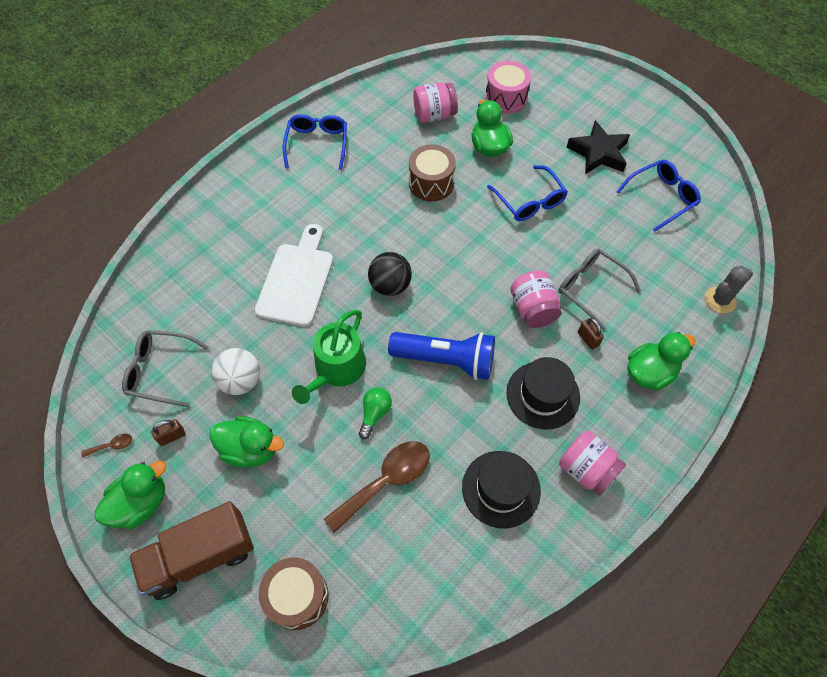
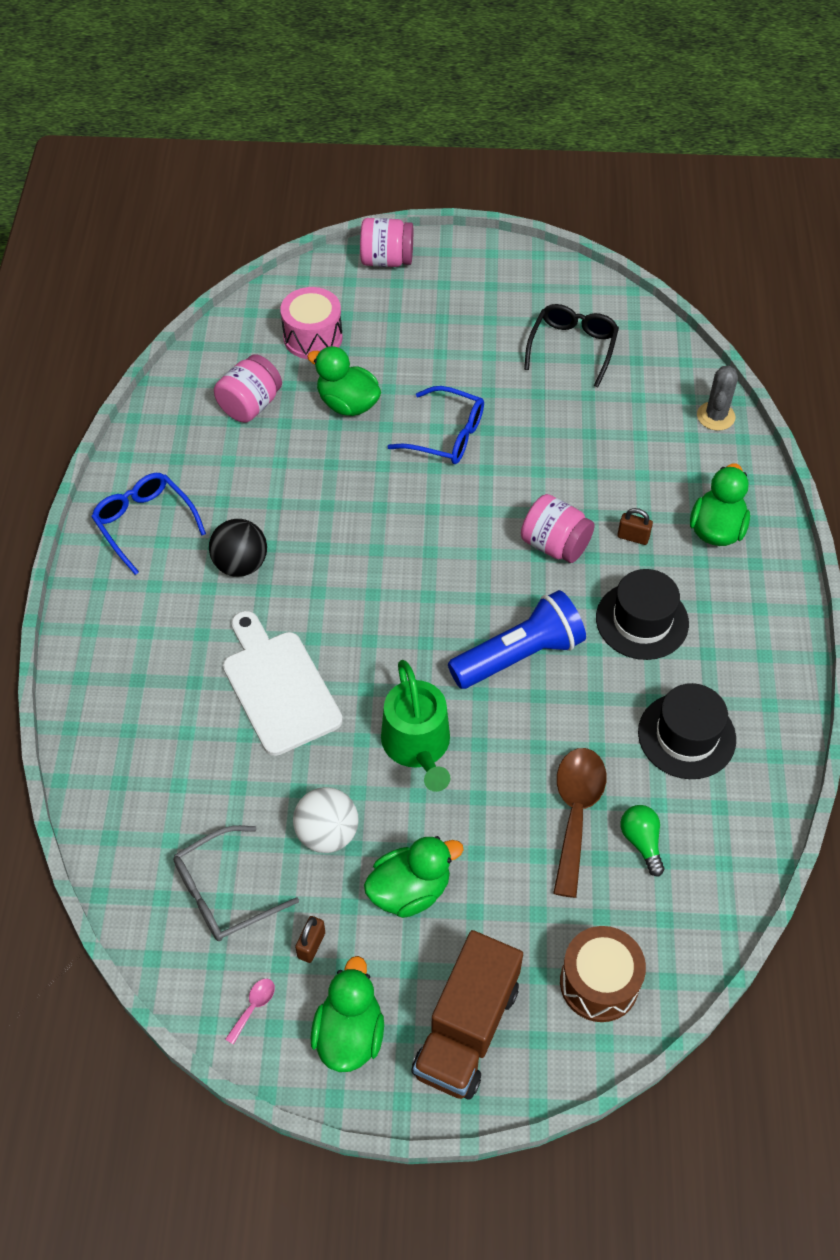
camera: 40 degrees left, 5 degrees down
(112, 446) = (253, 1007): brown spoon -> pink spoon
(375, 414) = (501, 759): green light bulb -> green light bulb (641, 842)
(390, 285) = (387, 621): black ball -> black ball (241, 564)
(431, 183) = (323, 483): brown drum -> none
(586, 469) = (743, 660): pink jar -> pink jar (386, 260)
(590, 288) = (590, 485): grey glasses -> none
(598, 153) = (468, 338): black star -> none
(661, 197) = (572, 347): blue glasses -> black glasses

